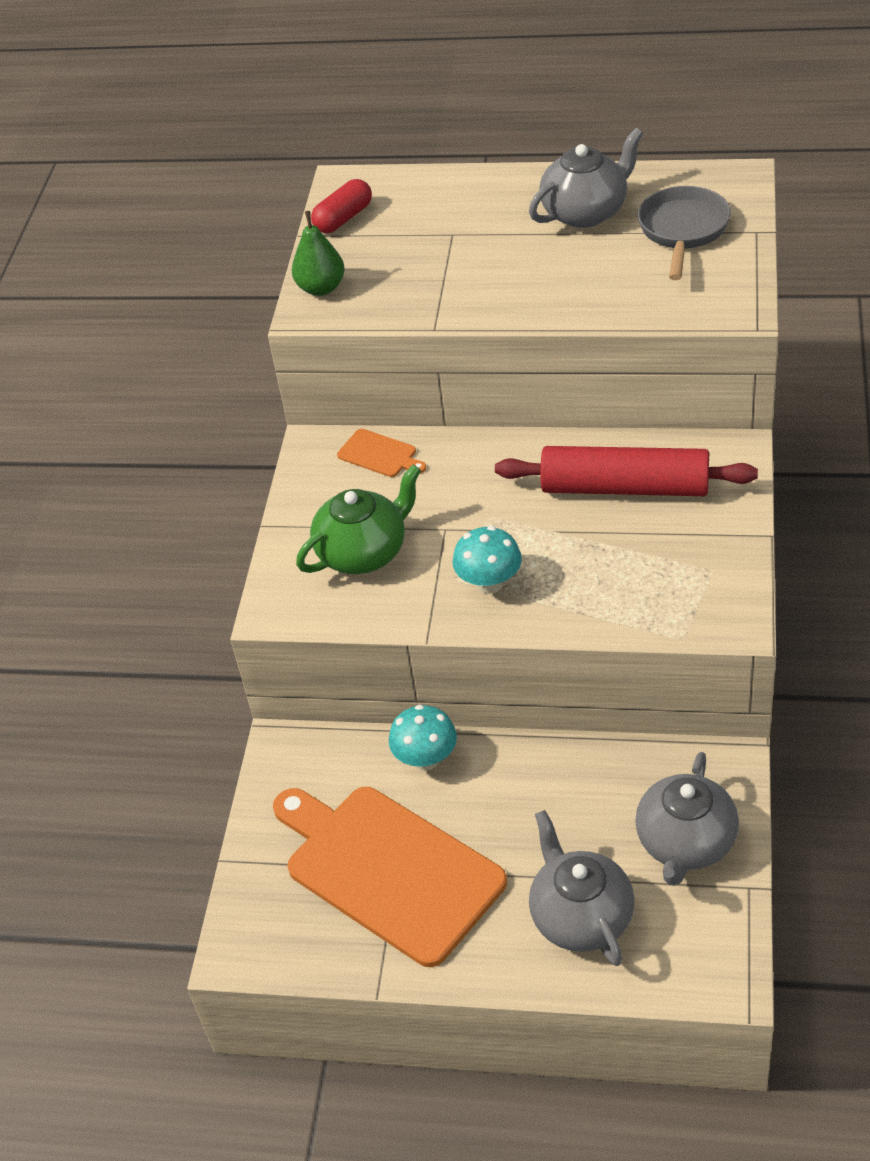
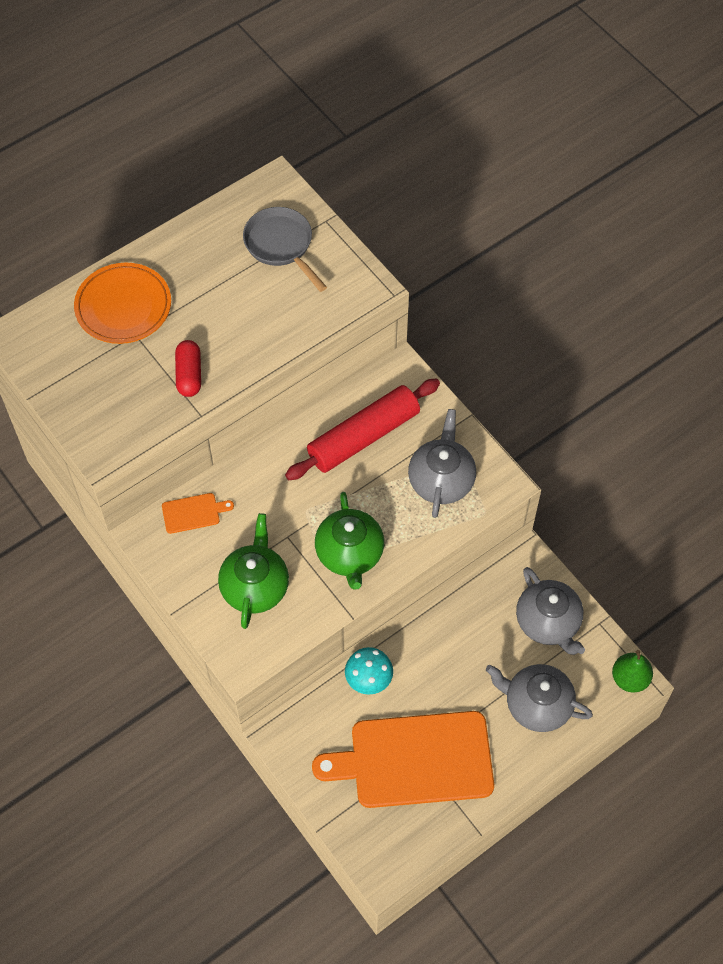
camera: 50 degrees left, 15 degrees up
(321, 288) = (91, 430): green pear -> green pear (629, 678)
(343, 218) = (45, 366): red capsule -> red capsule (189, 375)
(468, 207) = (123, 306): none -> orange plate
(489, 583) = (350, 554): turquoise mushroom -> green teapot
(586, 212) = (206, 265): grey teapot -> grey teapot (441, 480)

